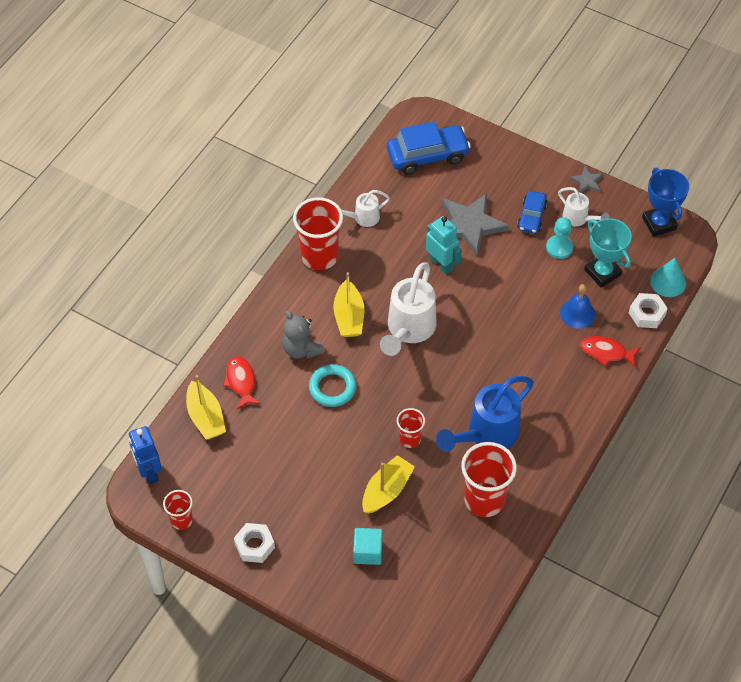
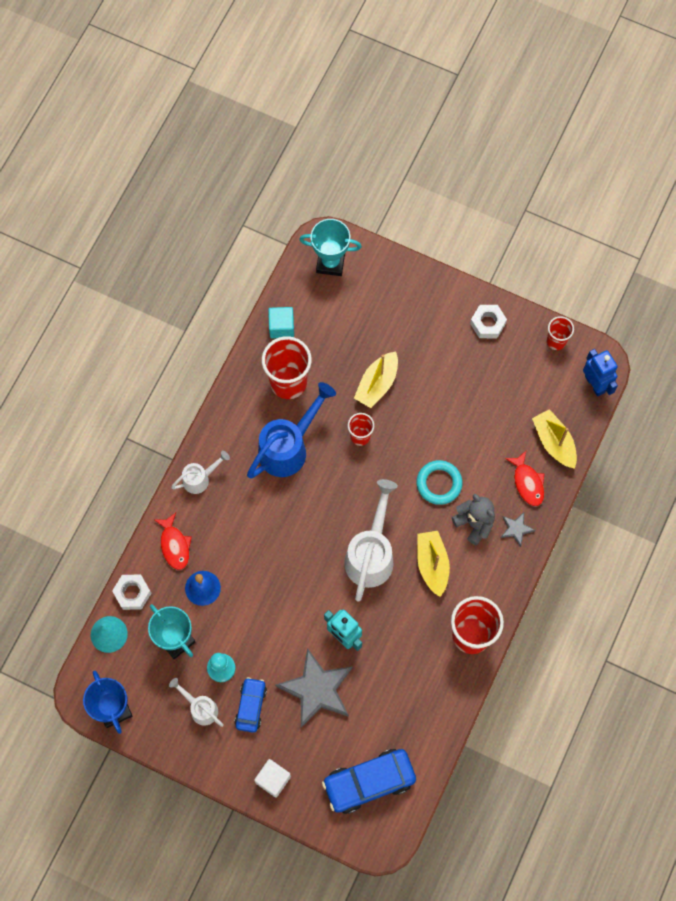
camera: 175 degrees right, 15 degrees up
(362, 218) = (432, 688): white watering can -> white watering can (200, 478)
(367, 552) = (388, 326): turquoise cube -> turquoise cube (281, 327)
(428, 631) = (330, 263): none -> turquoise trophy
(513, 163) = (273, 779): none -> white cube
(587, 182) = (190, 760): grey star -> grey star (516, 529)
(606, 352) = (174, 545): red fish -> red fish turned 60 degrees clockwise

